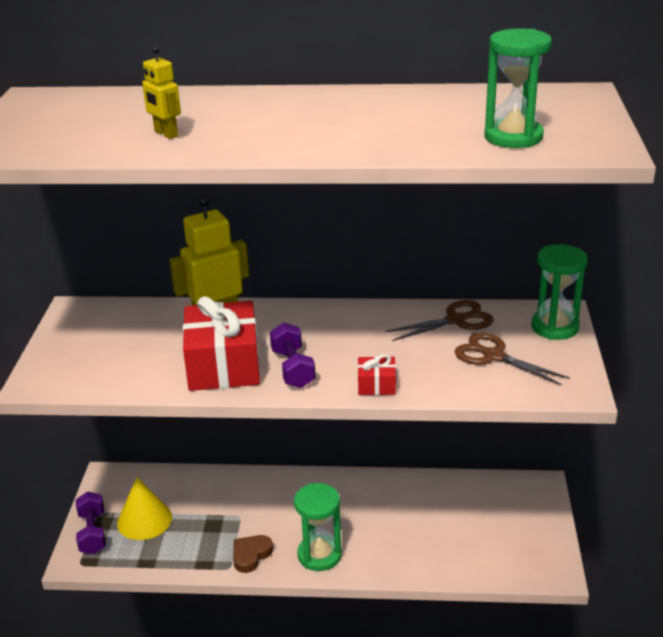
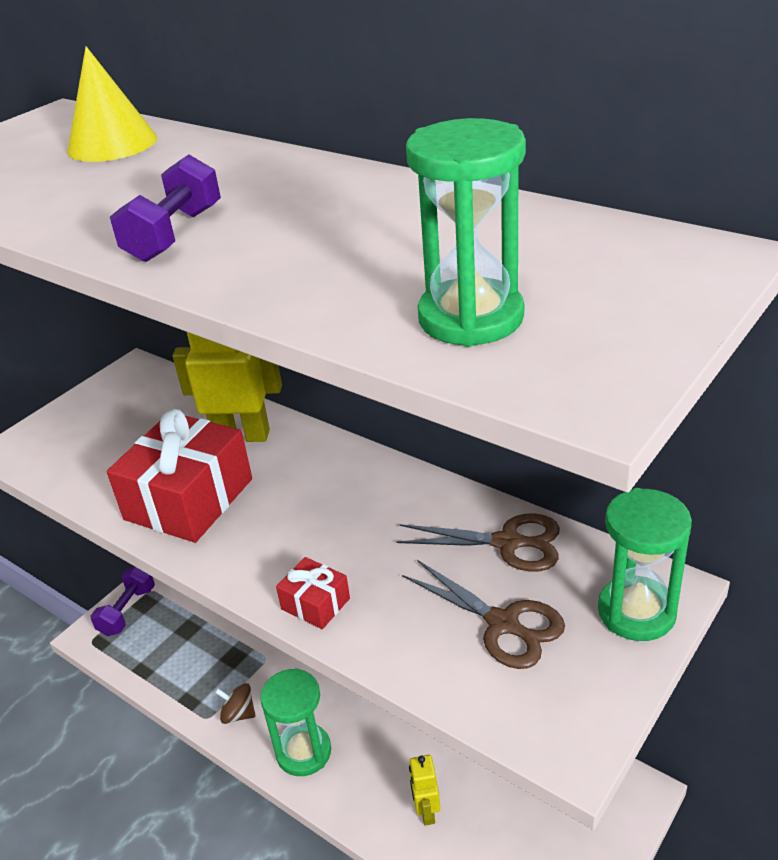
camera: 35 degrees right, 5 degrees up
(144, 520) = (180, 618): yellow cone -> yellow cone (112, 144)
(165, 134) = (79, 195): yellow robot -> yellow robot (426, 811)
(251, 555) = (238, 714): brown heart -> brown spinning top
(293, 368) = (251, 535): purple dumbbell -> purple dumbbell (174, 234)
(493, 356) = (503, 624): brown scissors -> brown scissors turned 150 degrees clockwise

